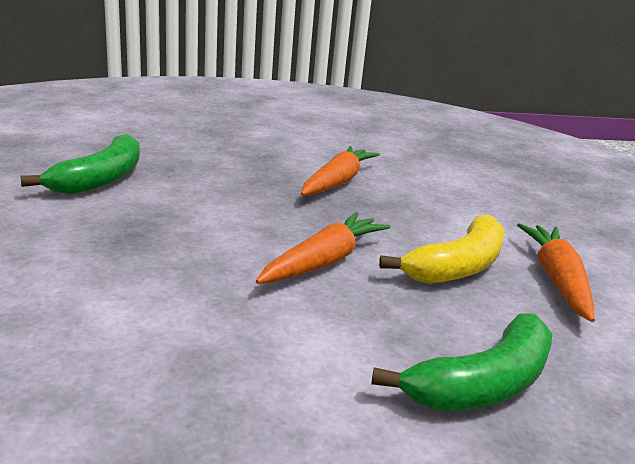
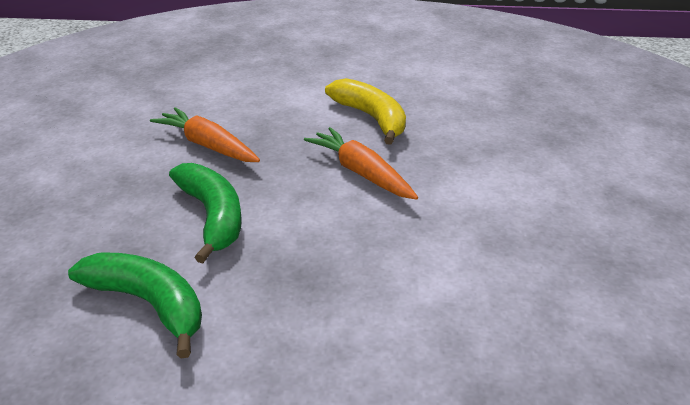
camera: 75 degrees left, 10 degrees up
(483, 383) = (504, 138): green banana -> green banana (212, 216)
(556, 279) = (390, 87): orange carrot -> none

